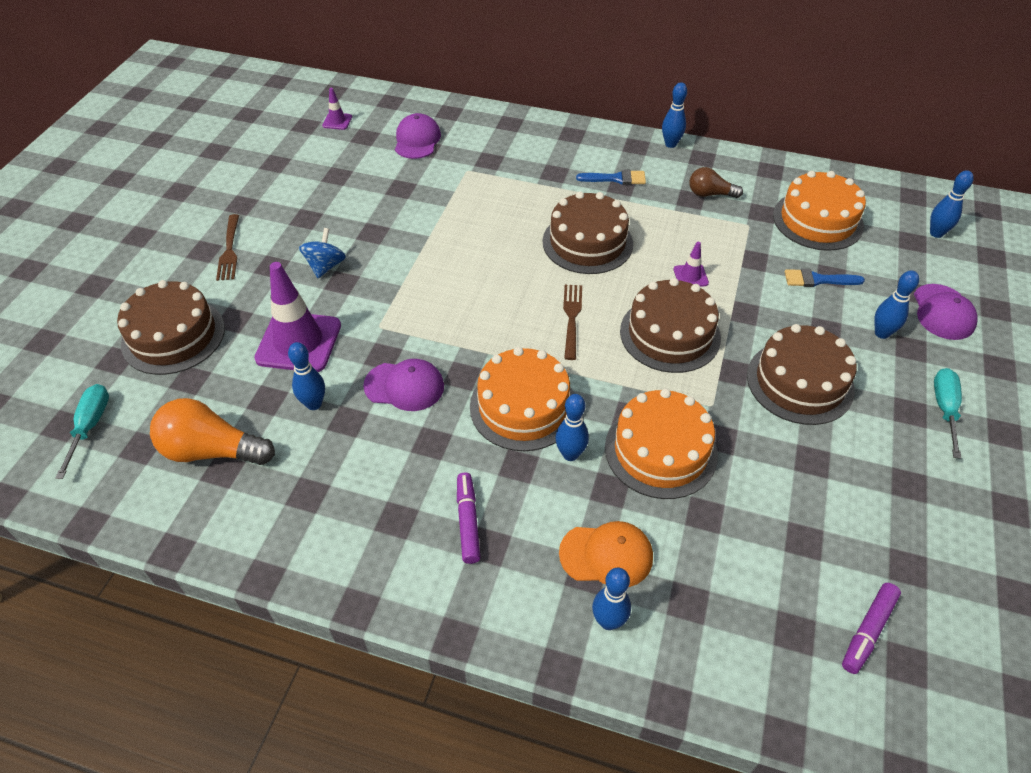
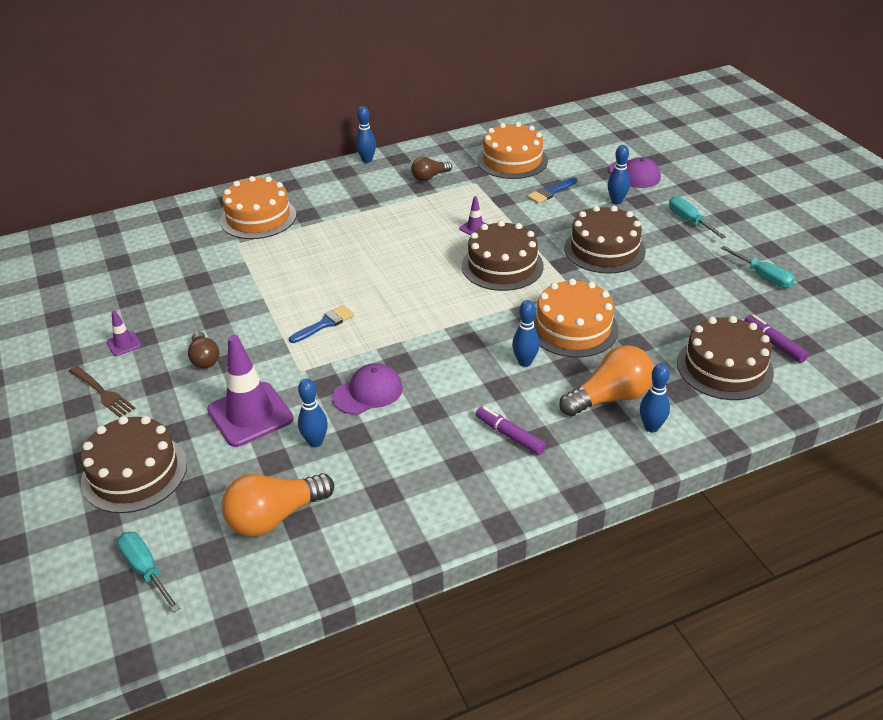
camera: 40 degrees left, 10 degrees down
(325, 266) = (204, 358): blue spinning top -> brown light bulb
(337, 121) = (77, 263): purple traffic cone -> purple traffic cone (124, 344)
(417, 140) = (168, 243): purple cap -> none
(523, 406) = (463, 355): orange cake -> orange cake (258, 217)
(572, 318) = (430, 291): brown fork -> none
(587, 242) = (384, 243): brown cake -> brown cake (724, 367)
(606, 555) = (610, 397): orange cap -> orange light bulb
(616, 178) = (355, 197): blue brush -> blue brush (325, 324)
(867, 631) = (773, 343): purple marker -> purple marker turned 150 degrees clockwise
(936, 233) = (584, 136): blue bowling pin -> none
(957, 538) = (763, 276): none -> turquoise screwdriver

